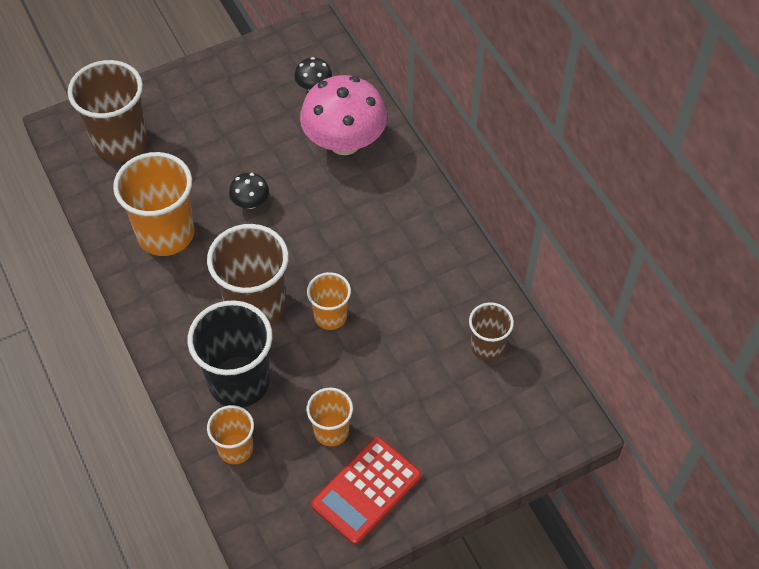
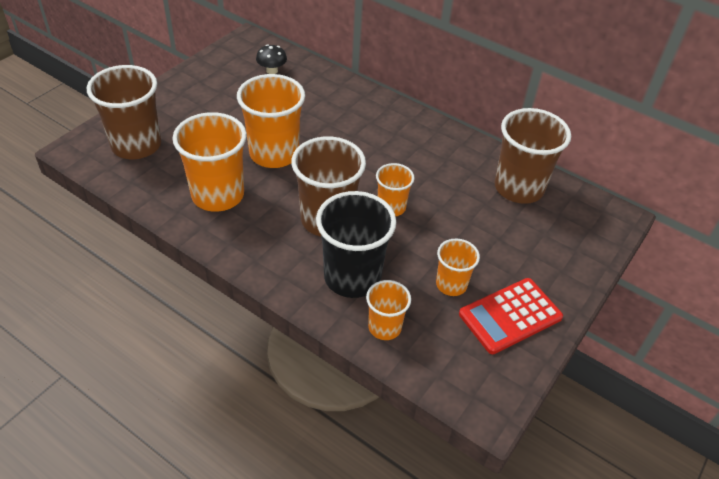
camera: 30 degrees left, 10 degrees down
(250, 202) = (274, 153): black mushroom -> orange cup
(344, 142) = (319, 97): pink mushroom -> none
(366, 490) = (510, 316): red calculator -> red calculator turned 45 degrees clockwise
(487, 346) = (518, 188): brown cup -> brown cup, size x1.81

